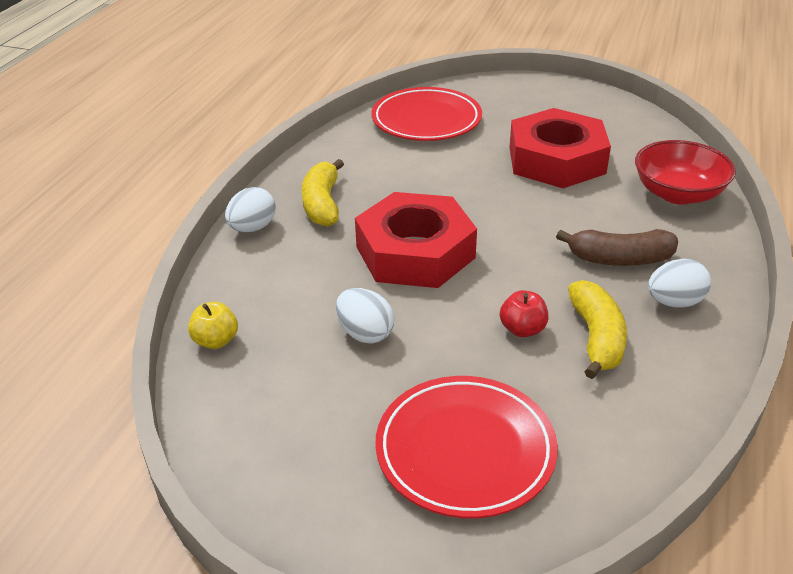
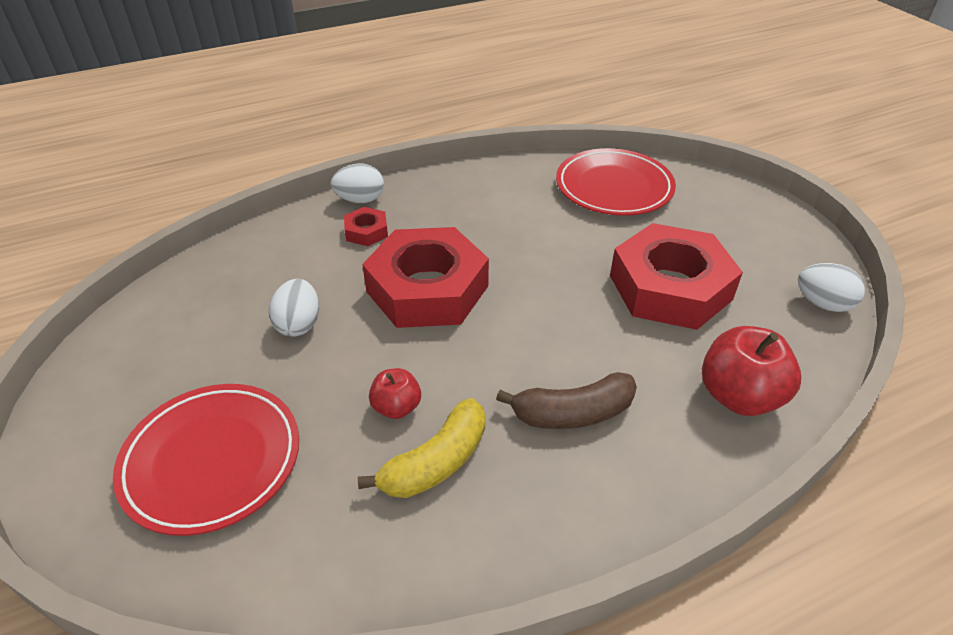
camera: 45 degrees right, 5 degrees up
(216, 341) = (220, 263): yellow apple -> none
(300, 245) = (366, 231): none -> red nut
(322, 204) = (429, 210): yellow banana -> none
(619, 259) = (572, 413): brown banana -> brown banana turned 60 degrees counterclockwise
(674, 302) = (553, 490): white egg -> white egg (823, 304)
(678, 194) = (739, 396): red bowl -> red apple

